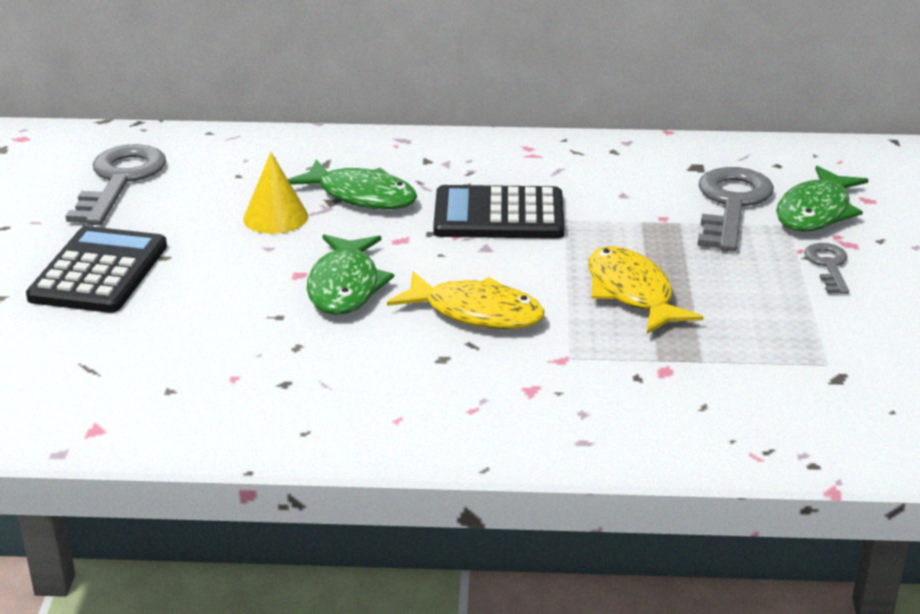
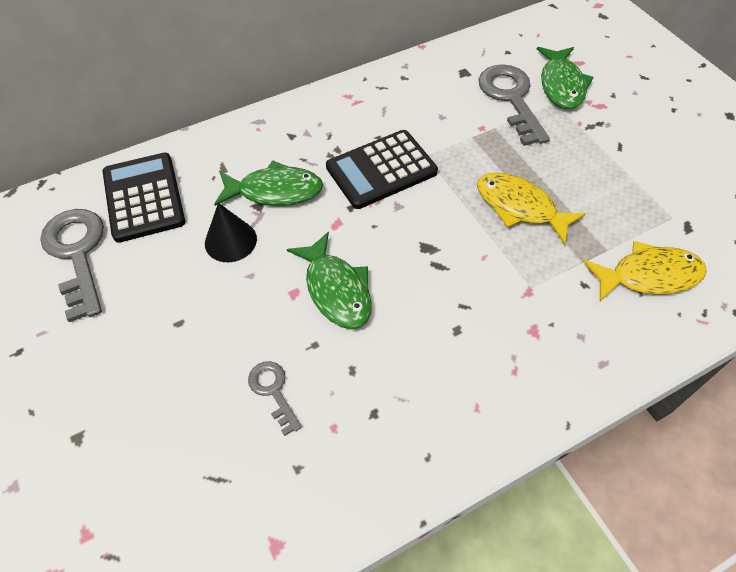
camera: 30 degrees left, 25 degrees up
(99, 272) = (140, 365): black calculator -> black calculator (144, 197)
(275, 217) = (230, 241): yellow cone -> black cone
(476, 313) = (442, 273): yellow fish -> yellow fish (648, 275)
(828, 266) = (605, 130): grey key -> grey key (273, 391)

